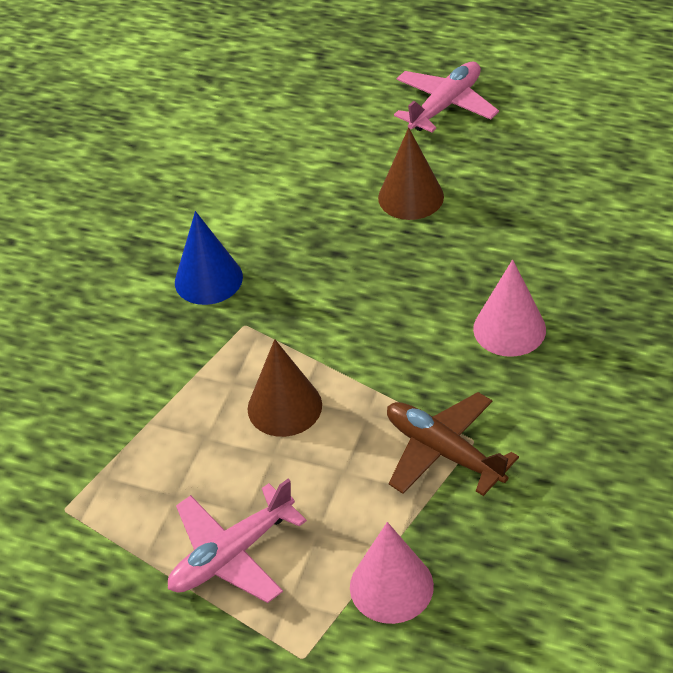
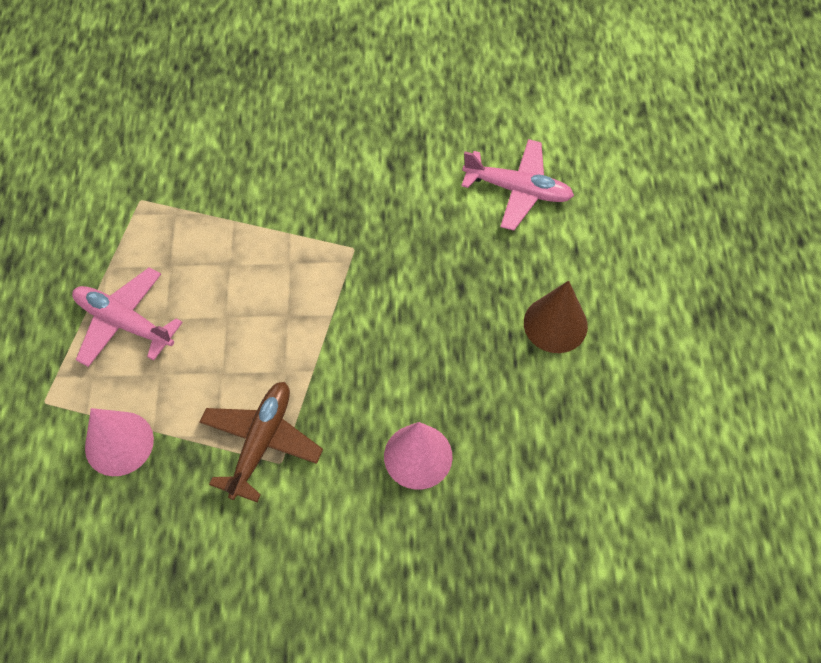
camera: 65 degrees right, 15 degrees up
(208, 279) = (395, 204): blue cone -> none
(284, 406) = (276, 308): brown cone -> none
(445, 105) = (697, 315): pink plane -> pink plane (517, 190)

